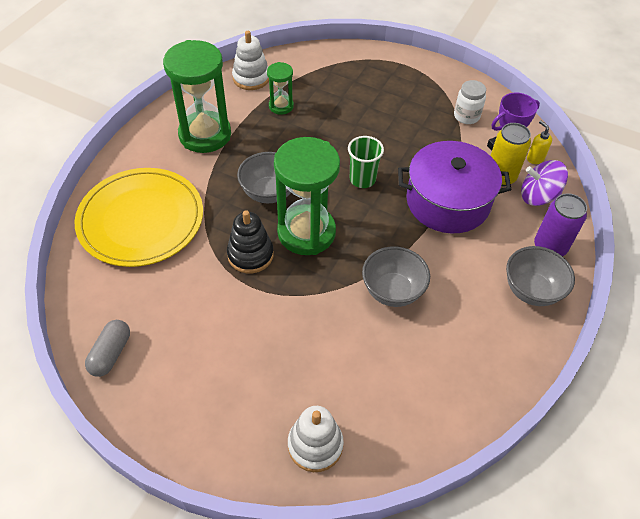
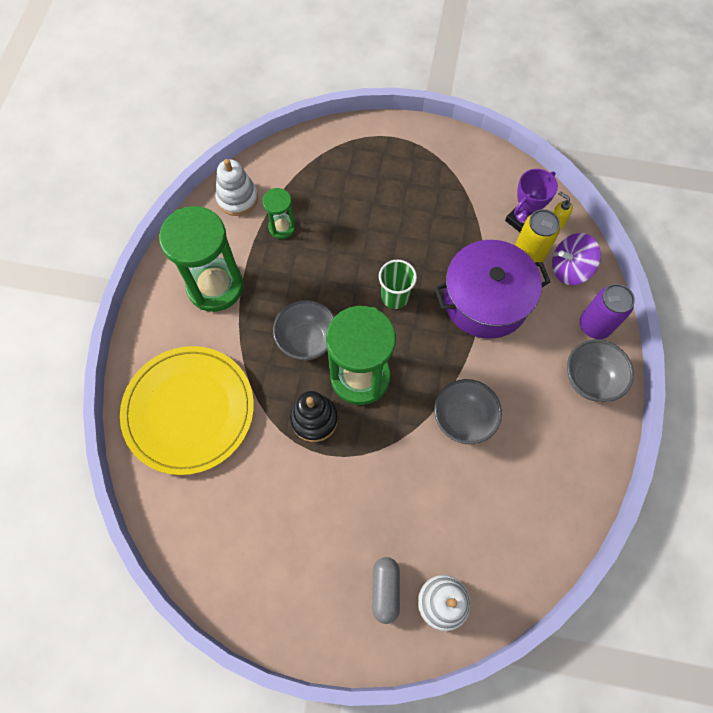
camera: 15 degrees left, 15 degrees up
(111, 353) = (219, 570): grey capsule -> grey capsule (385, 590)
(466, 116) = (475, 188): white jar -> none

